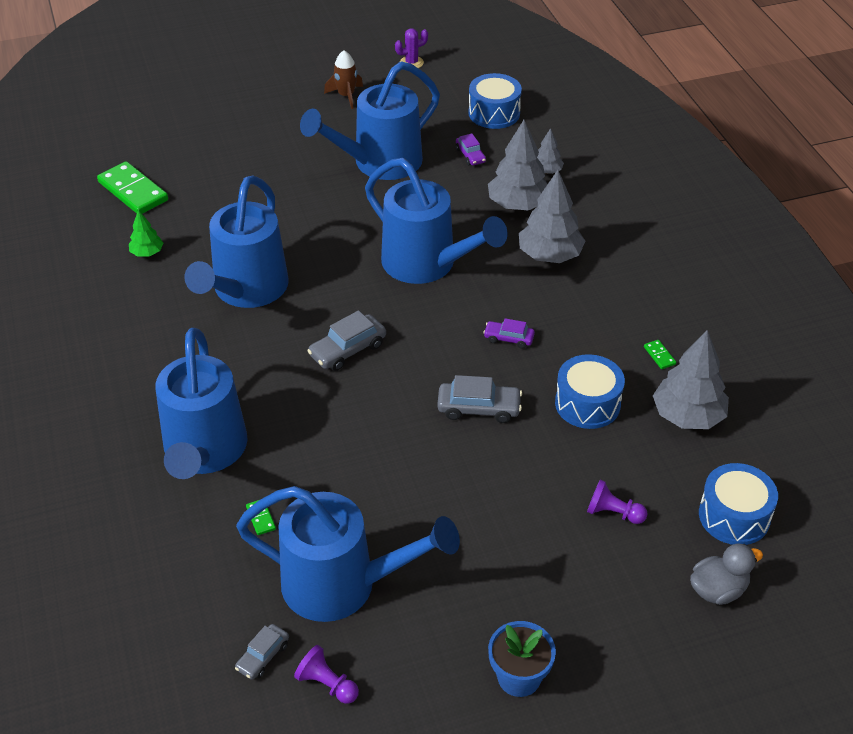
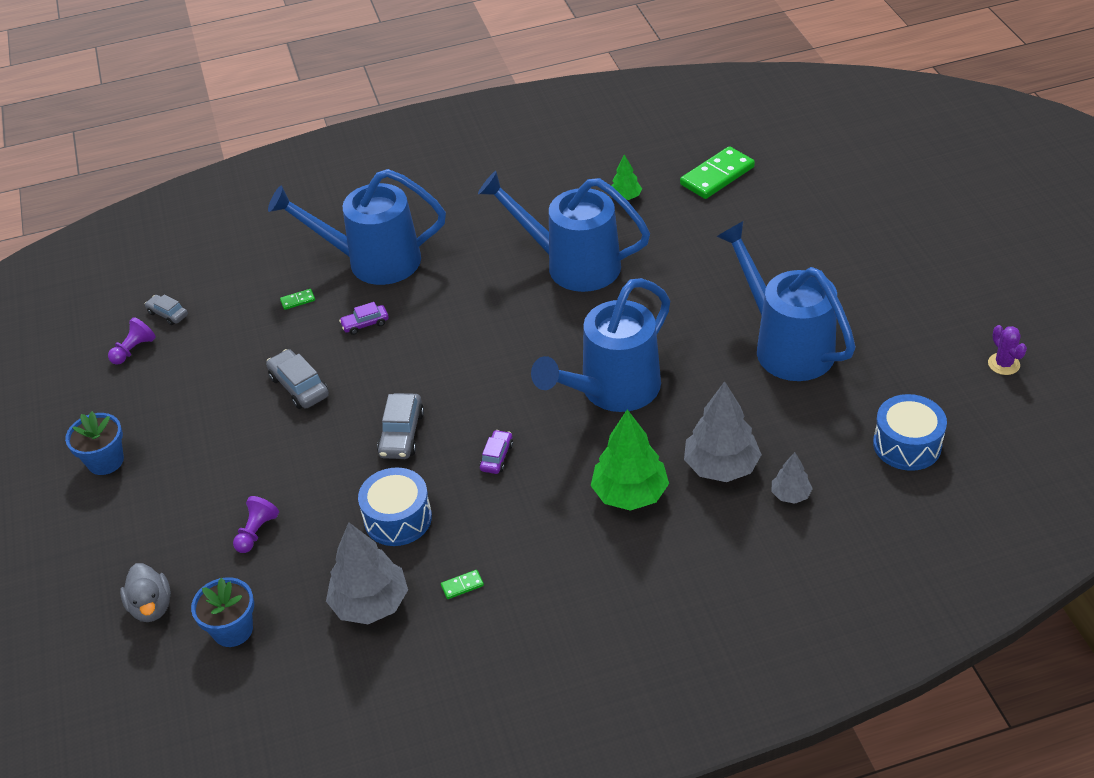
camera: 95 degrees right, 0 degrees up
(343, 585) = (220, 353): blue watering can -> none
(346, 96) = (915, 310): brown rocket -> none
(347, 350) = (488, 338): grey car -> grey car (299, 386)
(470, 155) = (812, 423): purple car -> purple car (365, 324)
(549, 255) = (630, 494): grey tree -> green tree
(734, 516) = (233, 630): blue drum -> blue flower pot

